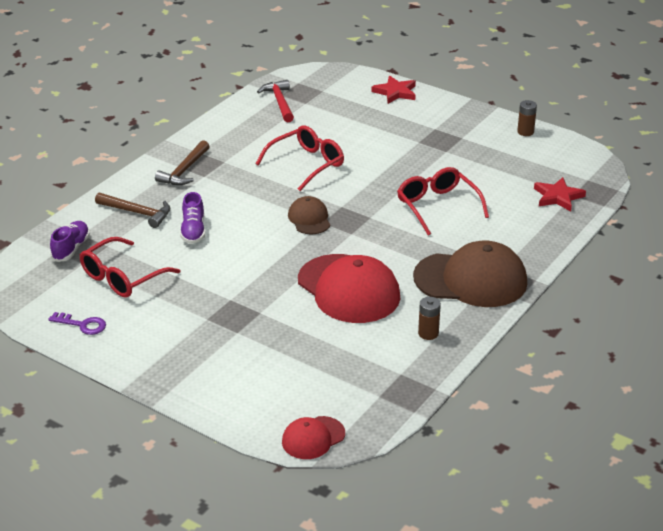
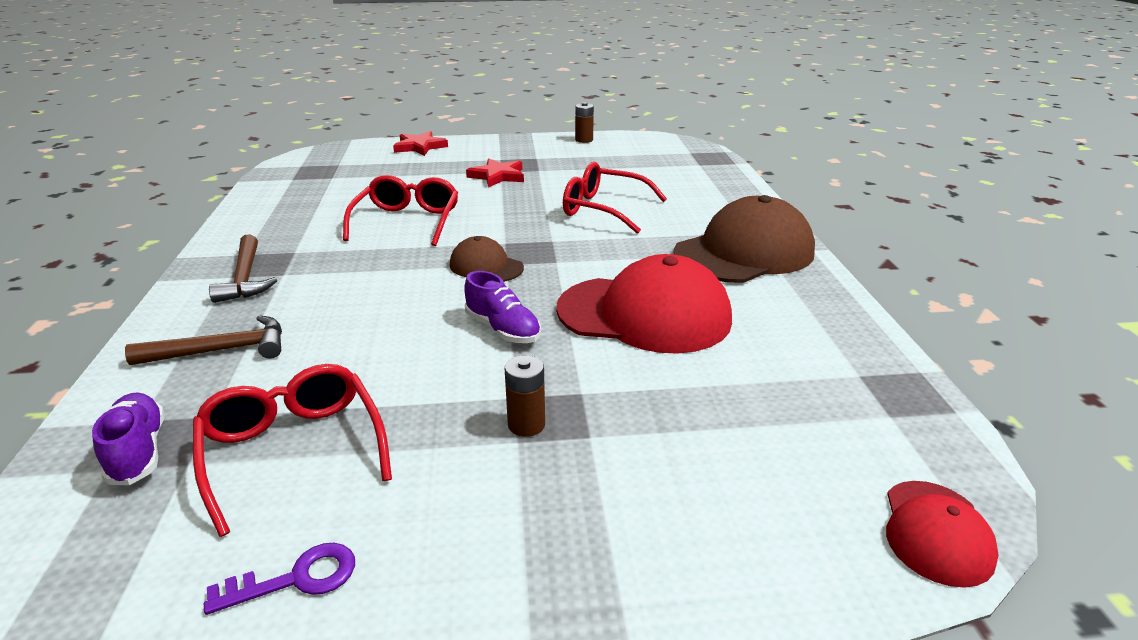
camera: 40 degrees left, 5 degrees down
(122, 277) = (293, 451): red glasses -> red glasses turned 150 degrees clockwise
(193, 231) = (343, 337): purple shoe -> purple shoe (503, 329)
(279, 102) = (299, 184): red hammer -> none
(428, 333) = (802, 318): brown battery -> brown battery (526, 424)
(558, 197) = (691, 169): red star -> red star (498, 176)

